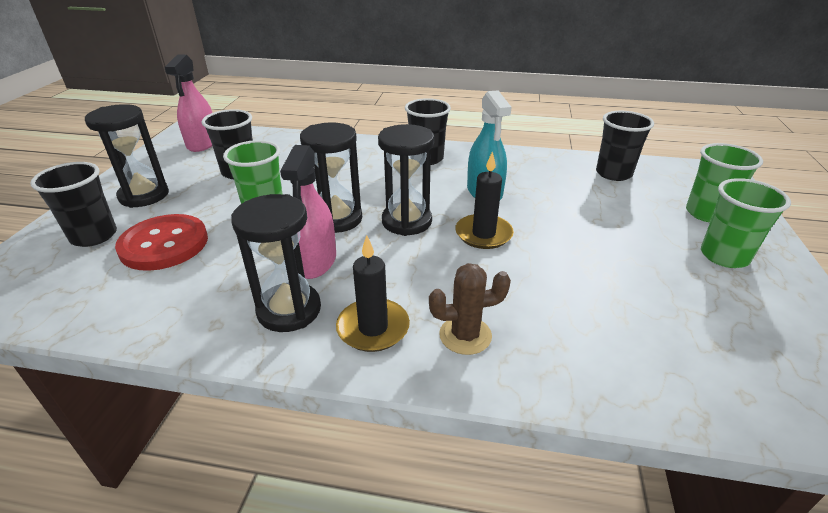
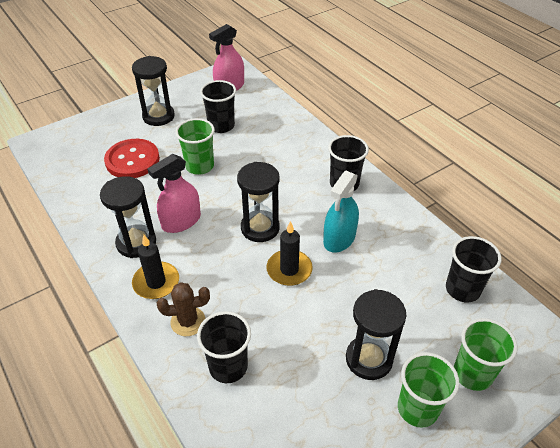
camera: 45 degrees right, 10 degrees up
(94, 236) = (112, 134): black cup -> black cup (228, 366)
(337, 219) = (226, 199): black hourglass -> black hourglass (369, 359)
(465, 335) = (188, 321): brown cactus -> brown cactus turned 45 degrees counterclockwise

